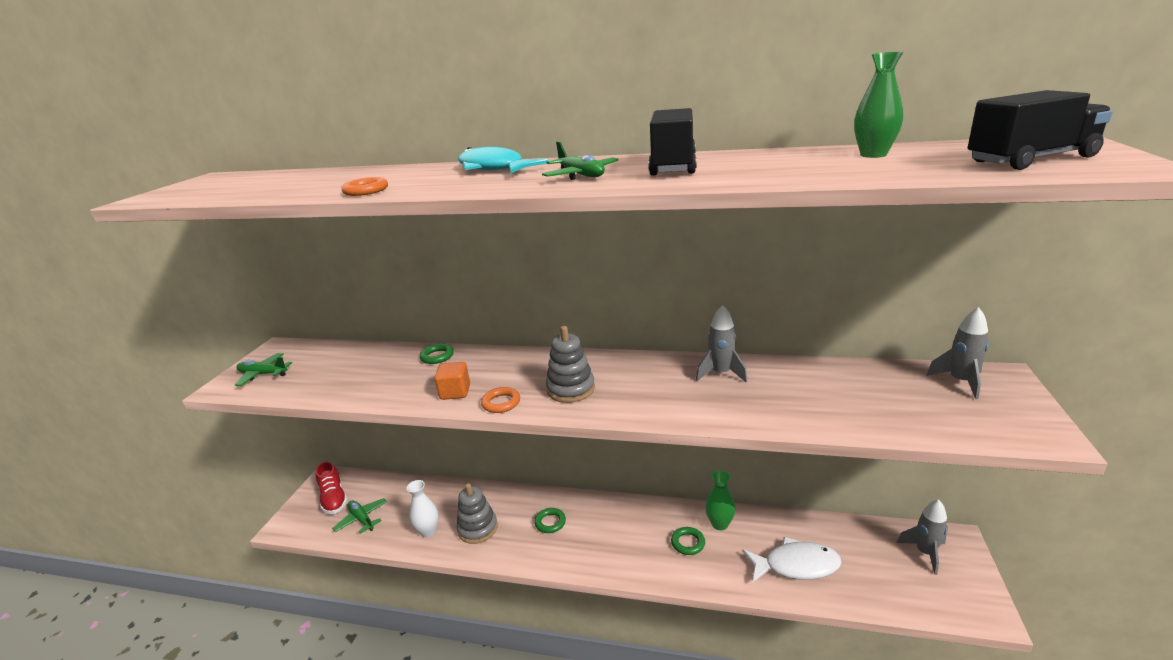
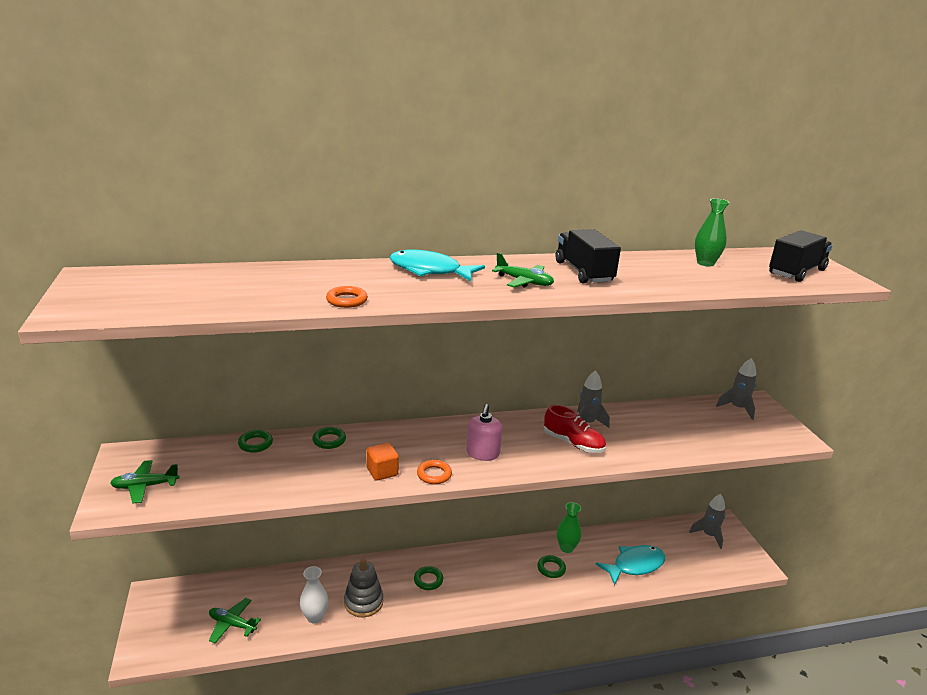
camera: 30 degrees left, 0 degrees up
(334, 499) = (181, 613): red shoe -> red shoe (573, 443)
(376, 351) = (255, 444): none -> green ring
(571, 389) = (482, 453): grey stacking toy -> pink soap dispenser
(796, 565) = (635, 565): white fish -> turquoise fish

